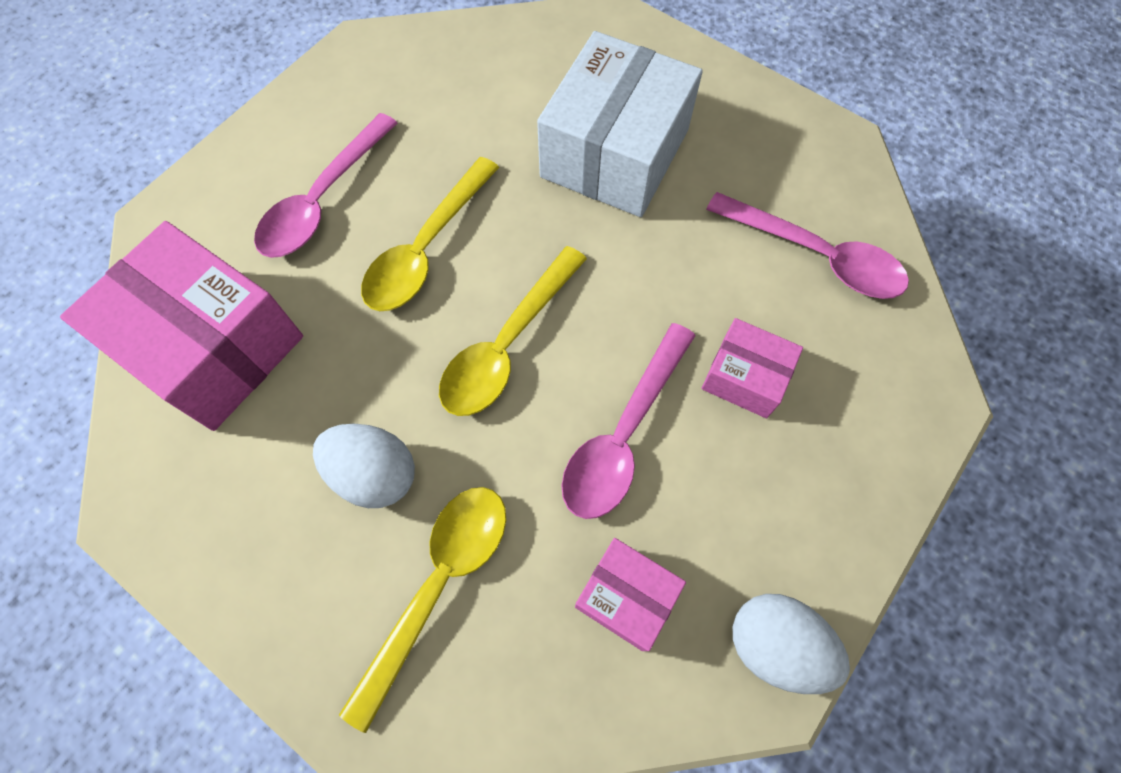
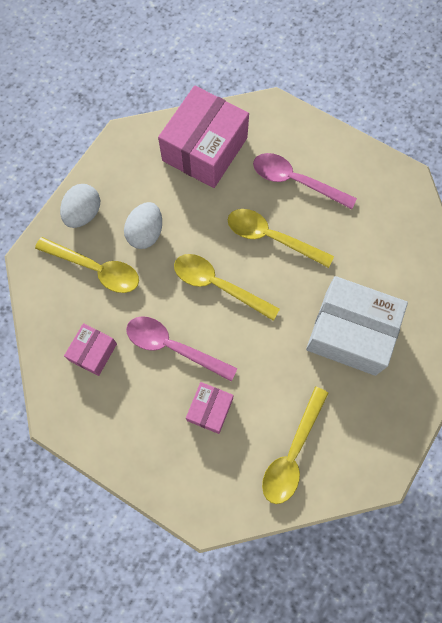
camera: 85 degrees right, 5 degrees up
(775, 644) = (73, 422): white egg -> white egg (83, 213)
(816, 256) = (292, 453): pink spoon -> yellow spoon

